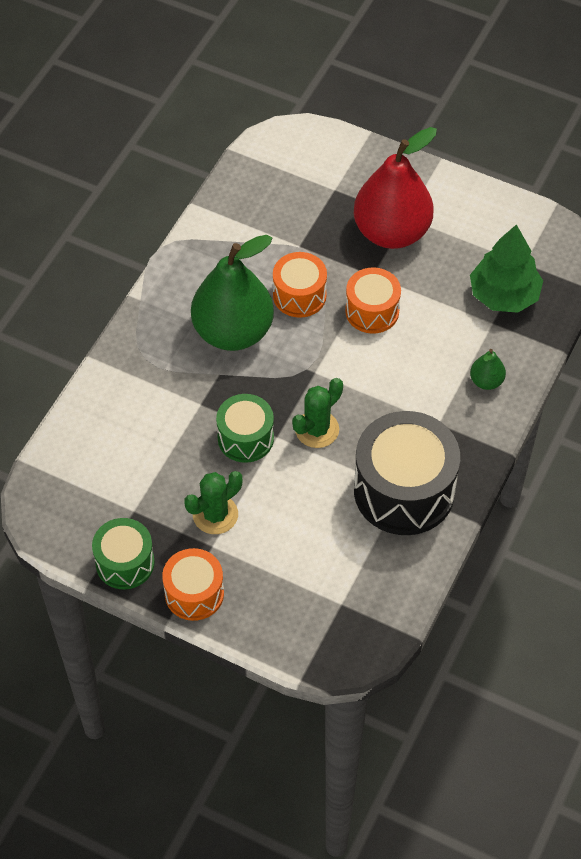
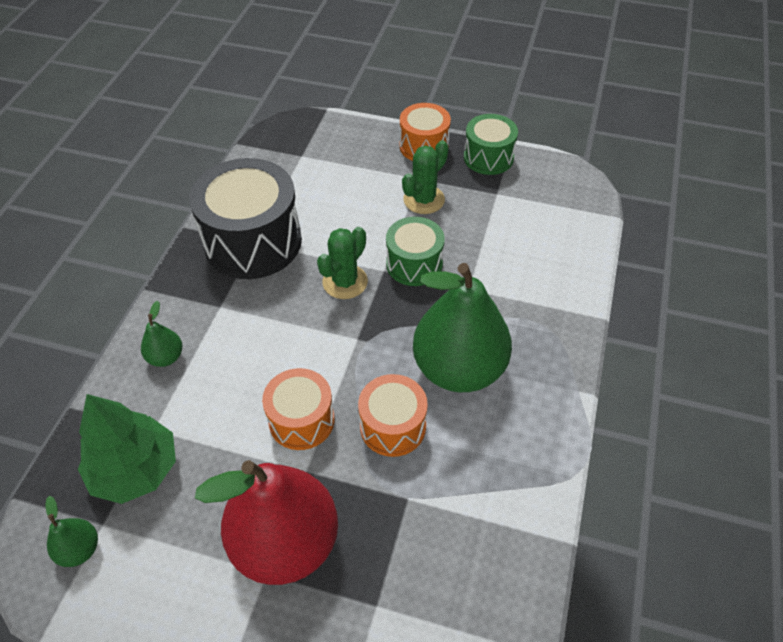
camera: 170 degrees right, 5 degrees down
(538, 249) = (80, 549): none -> green pear

